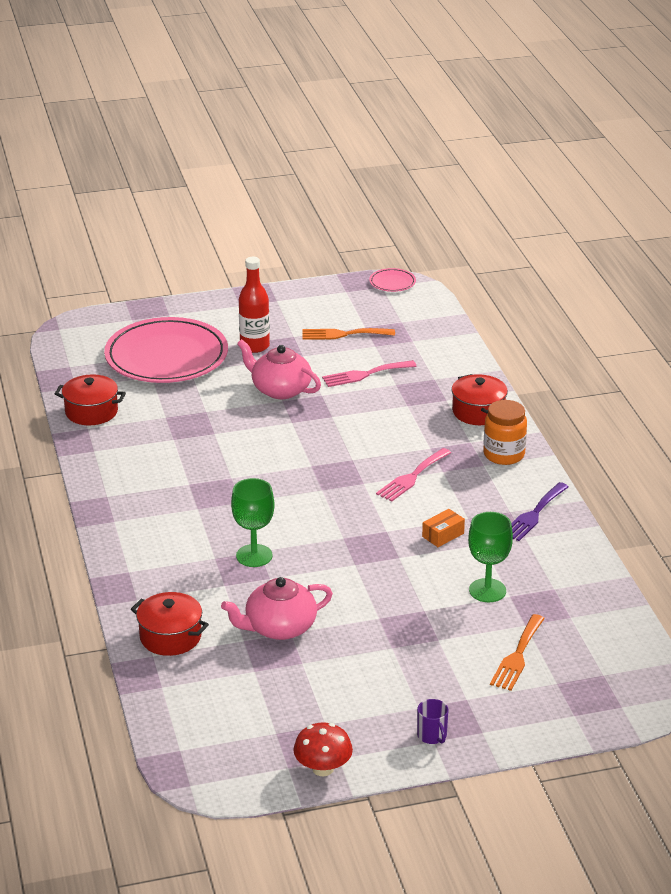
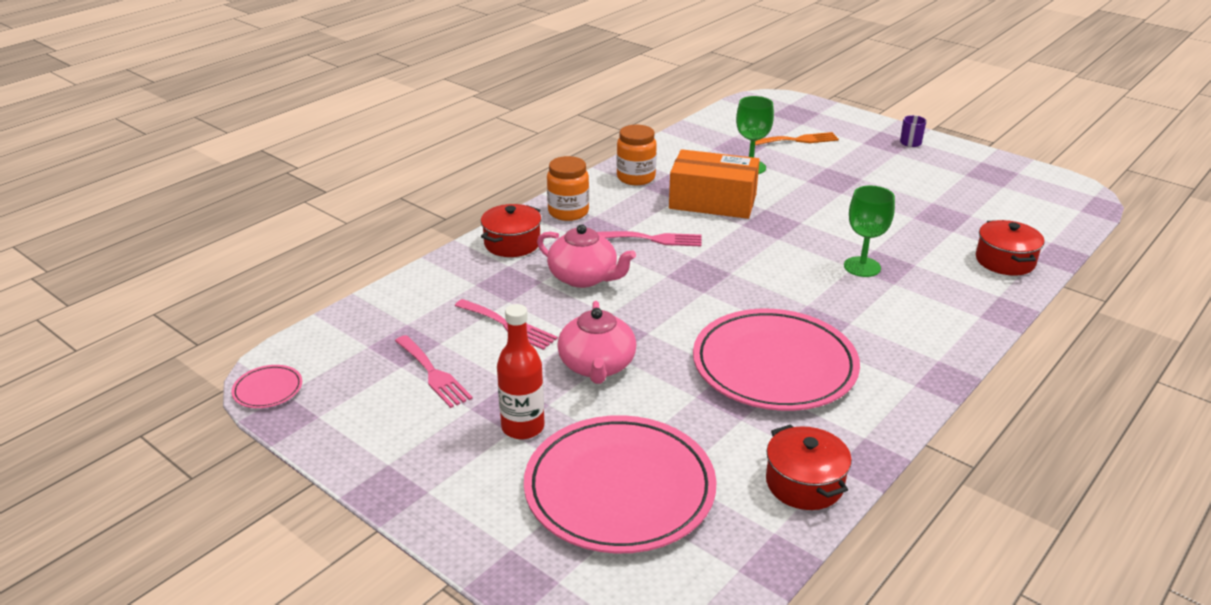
camera: 125 degrees left, 0 degrees up
(195, 453) = (774, 365): none -> pink plate
(279, 627) = (916, 223): pink teapot -> pink teapot (584, 277)
(323, 768) = (998, 162): red mushroom -> none
(343, 334) = (433, 374): orange fork -> pink fork
(443, 535) = (712, 201): orange box -> orange box, size x2.43
(534, 514) = (636, 178): purple fork -> orange jar

